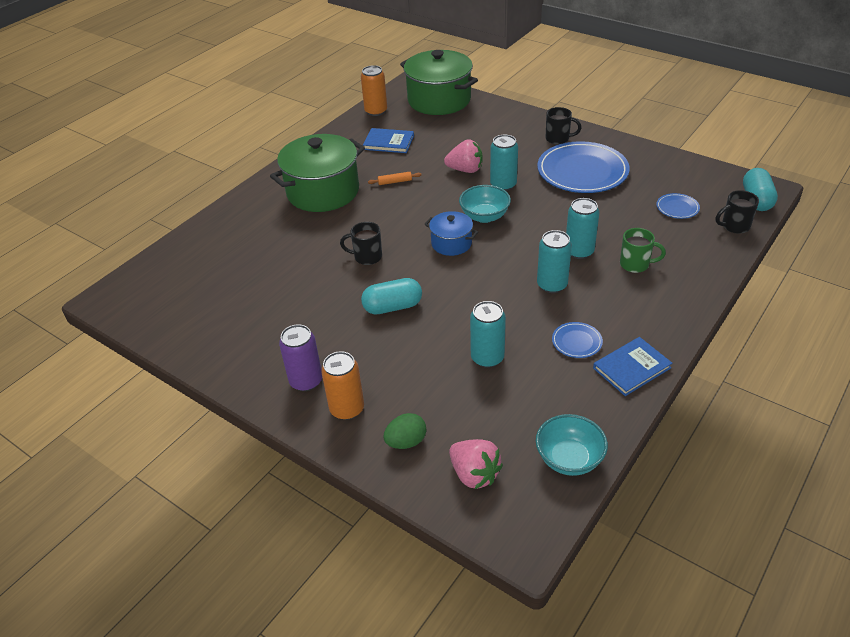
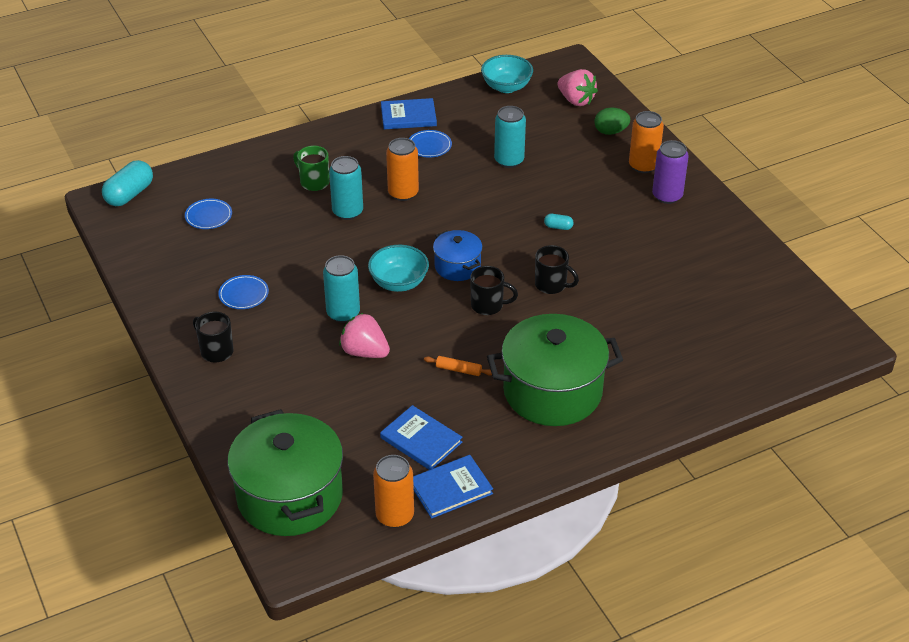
camera: 155 degrees left, 0 degrees up
(354, 130) = (450, 488): none -> blue book
(392, 307) = (558, 227): turquoise capsule -> turquoise capsule, size x0.48
(474, 474) = (576, 100): pink strawberry -> pink strawberry turned 150 degrees clockwise
(552, 285) = (403, 193): turquoise can -> orange can
(582, 171) = (243, 294): blue plate -> blue plate, size x0.44
(734, 226) = (186, 180): black mug -> black mug (488, 305)

